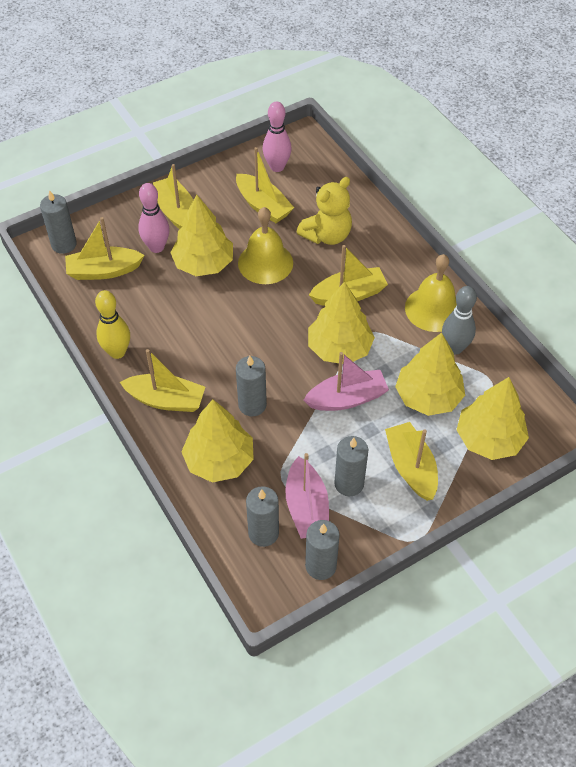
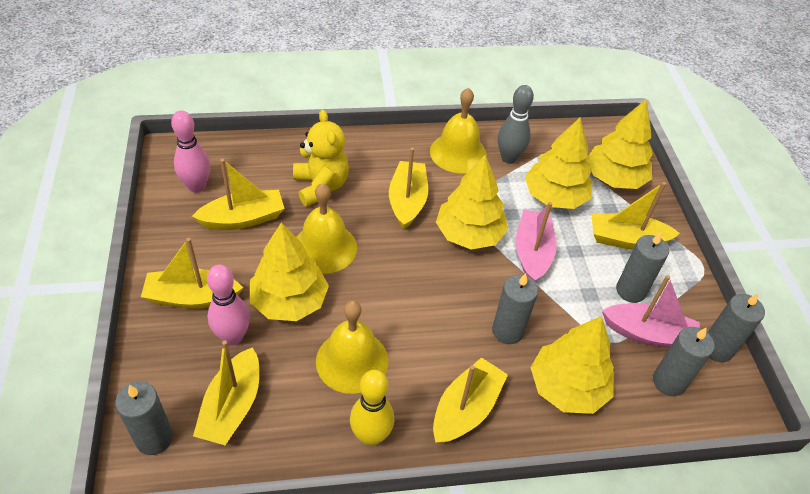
camera: 70 degrees left, 5 degrees down
(172, 319) = (352, 361): none -> yellow bell

